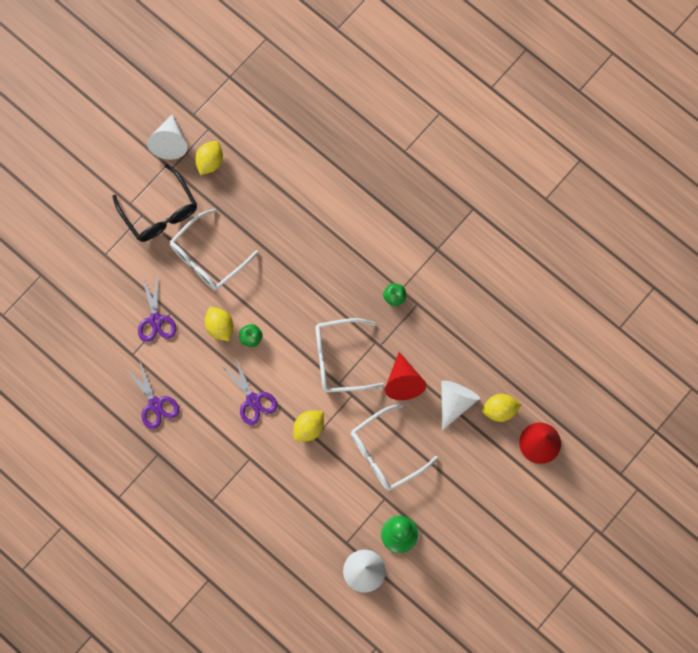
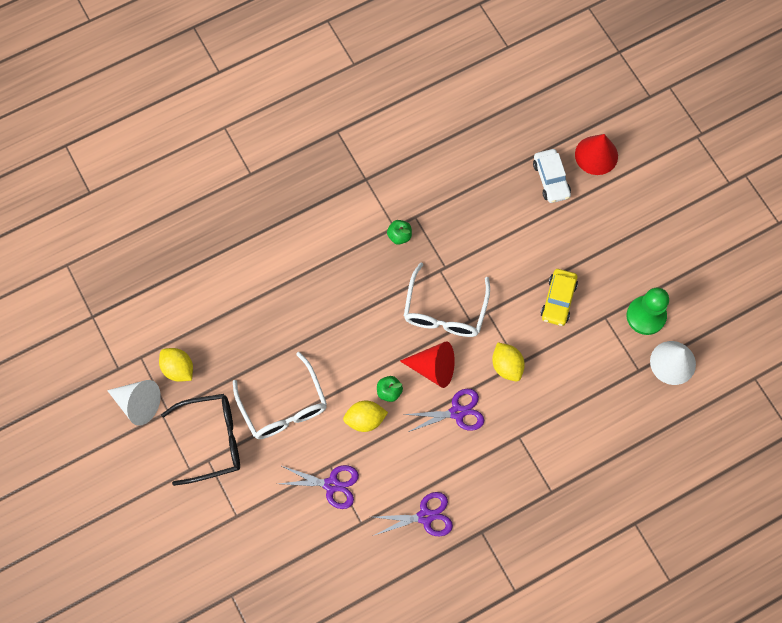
camera: 70 degrees left, 5 degrees down
(385, 453) = (558, 300): white glasses -> yellow car
(403, 382) = (490, 258): red cone -> red cone (433, 368)
(455, 402) = (528, 217): white cone -> none
(499, 410) = (551, 179): yellow lemon -> white car

